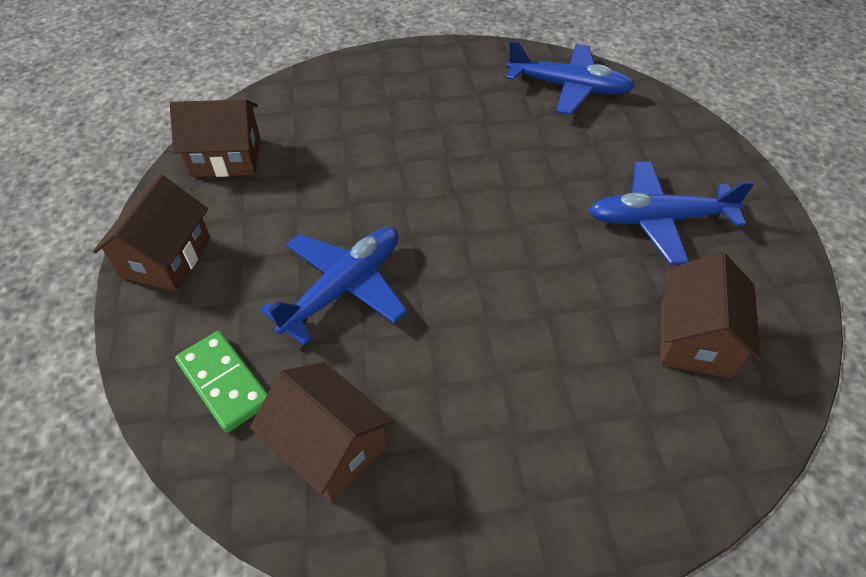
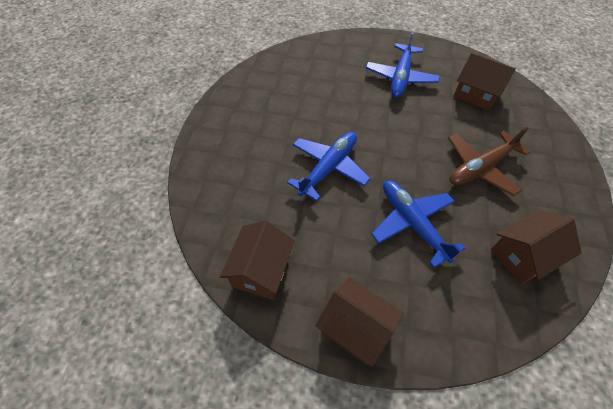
camera: 70 degrees left, 5 degrees up
(224, 383) = (474, 304): green domino -> none
(500, 365) = (481, 167): none -> brown plane
(568, 87) = (282, 72): blue plane -> blue plane (328, 168)

